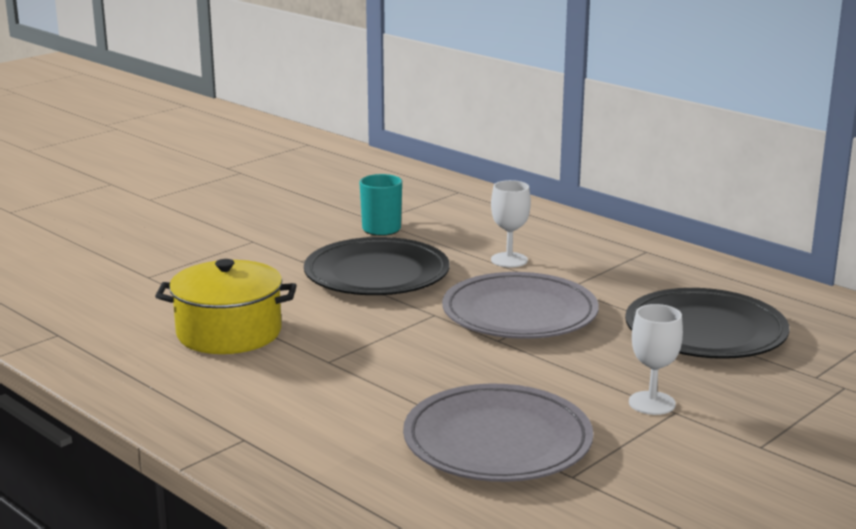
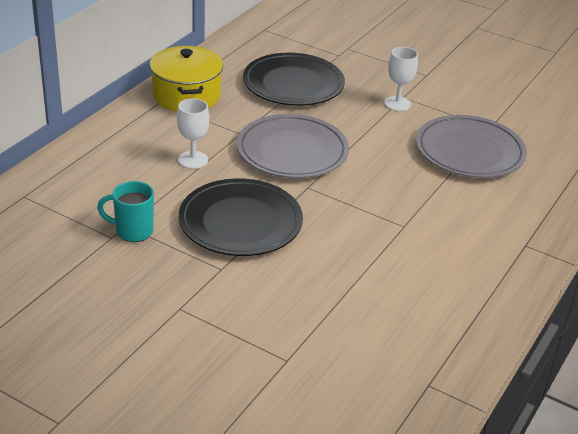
camera: 105 degrees left, 15 degrees up
(229, 332) = (381, 282): yellow pot -> yellow pot (186, 95)

